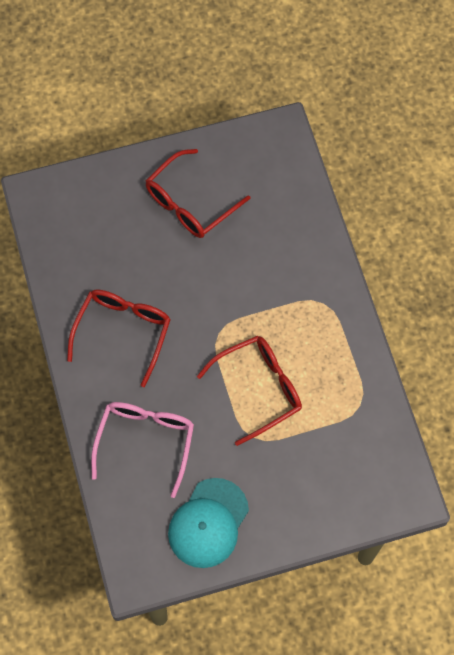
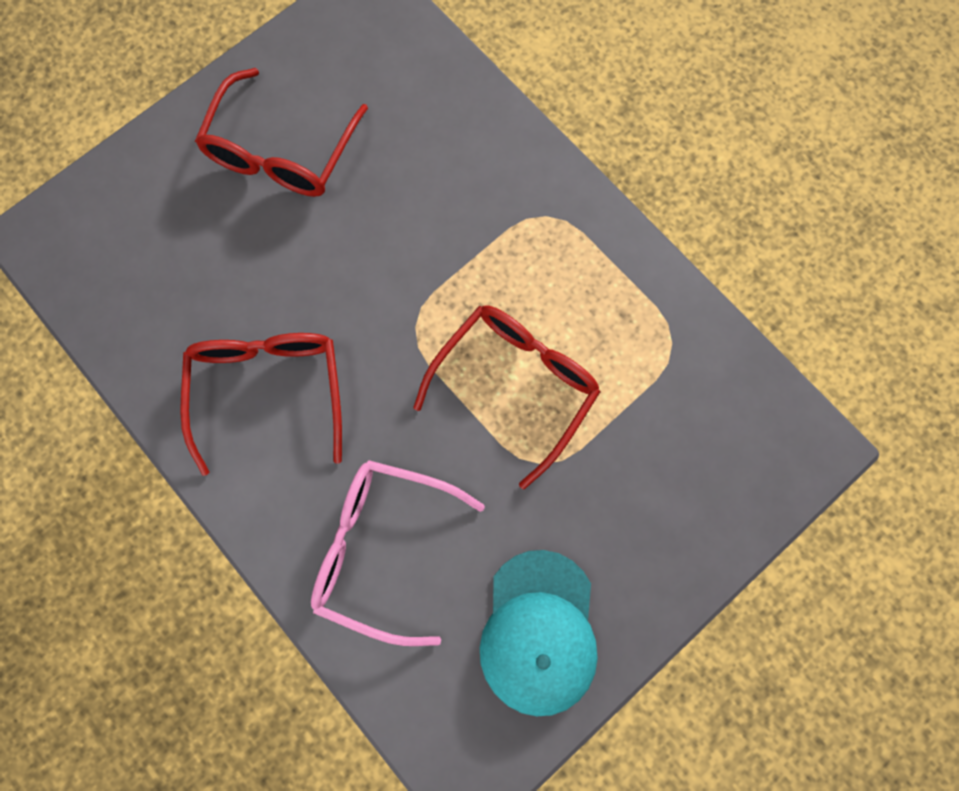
camera: 25 degrees left, 10 degrees up
(145, 441) = (383, 546): pink glasses -> pink glasses turned 60 degrees counterclockwise

